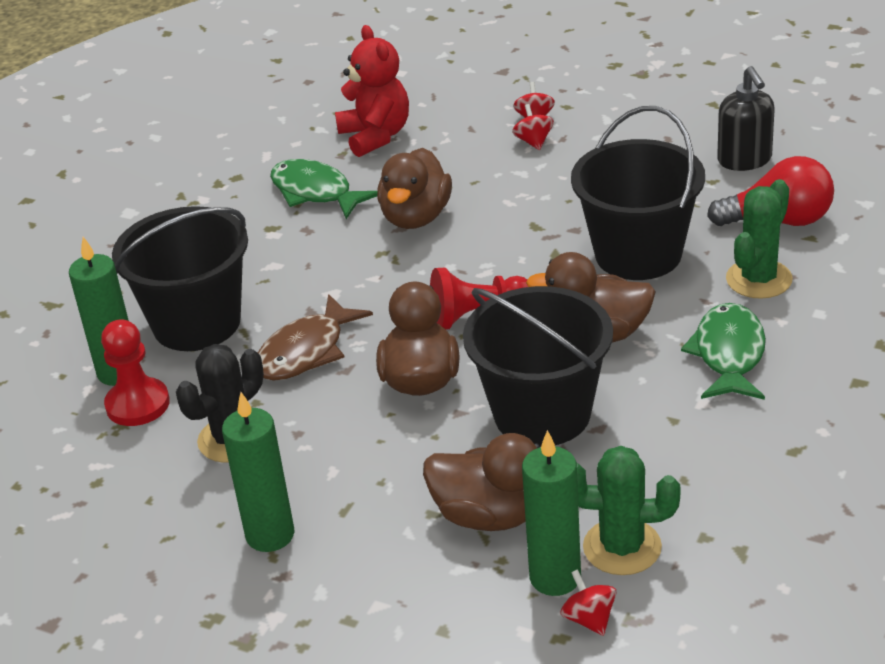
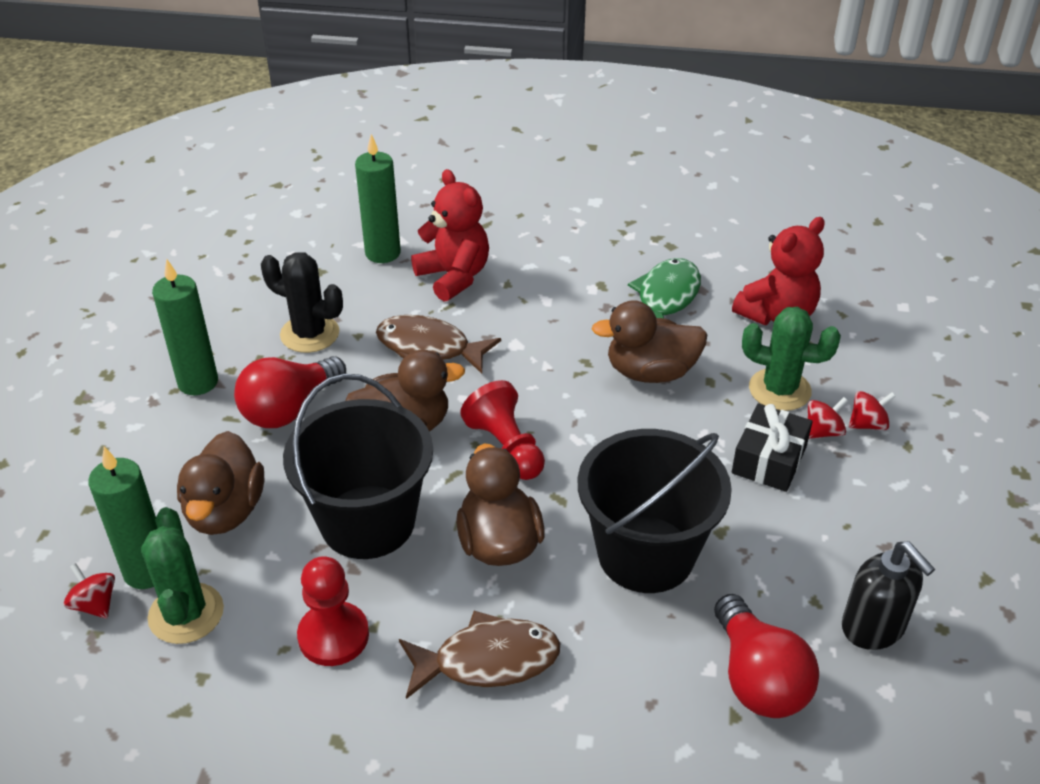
camera: 70 degrees right, 5 degrees up
(138, 404) = (345, 273): red pawn -> red pawn (333, 636)
(197, 323) = (454, 277): black bucket -> red teddy bear
(353, 461) = (289, 409): none -> red light bulb
(555, 174) = (769, 459): none -> black gift
(589, 619) = (95, 604): red spinning top -> red spinning top turned 90 degrees counterclockwise
(729, 355) = (487, 660): green fish -> brown fish
(744, 160) = (873, 627): black soap dispenser -> black soap dispenser turned 90 degrees counterclockwise
(759, 279) = (632, 672): green cactus -> green cactus (779, 390)

